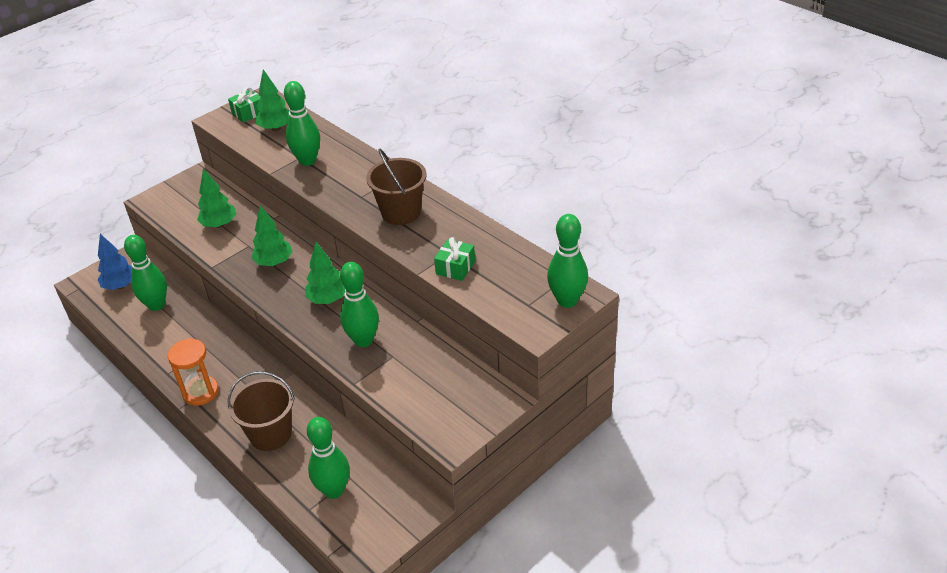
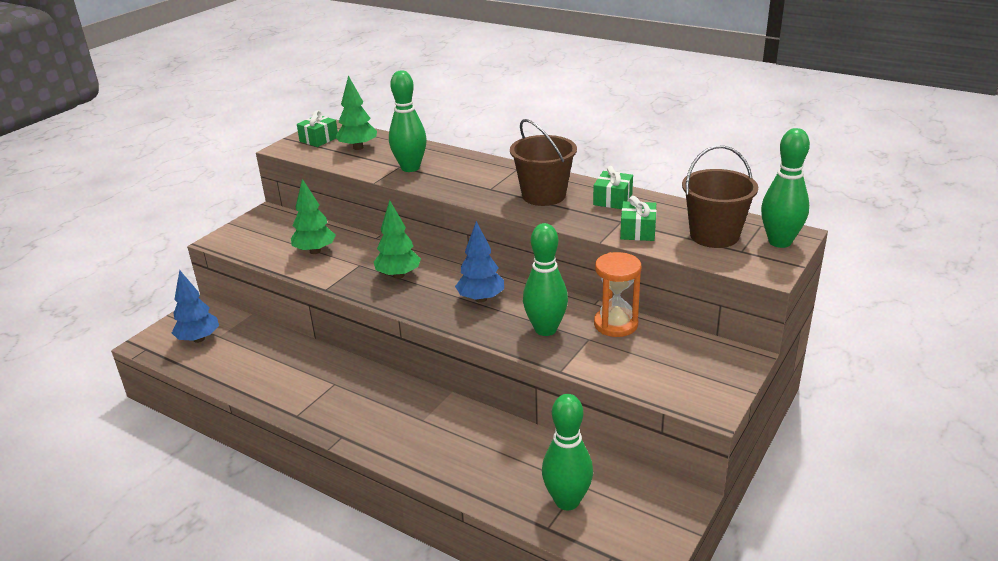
camera: 15 degrees left, 10 degrees down
(156, 305) = (252, 351): green bowling pin -> none
(200, 392) = (347, 428): orange hourglass -> orange hourglass (615, 324)
(270, 434) = (457, 456): brown bucket -> brown bucket (714, 235)
(328, 299) = (481, 299): green tree -> blue tree
(456, 227) = (612, 199): none -> green gift

